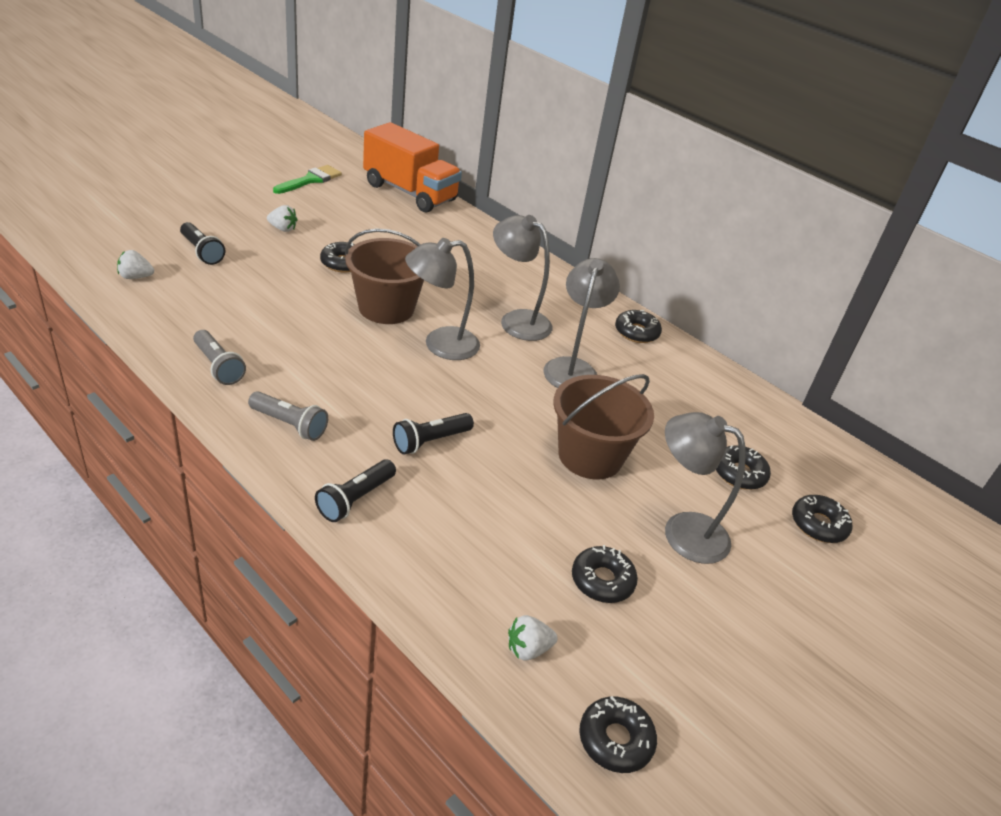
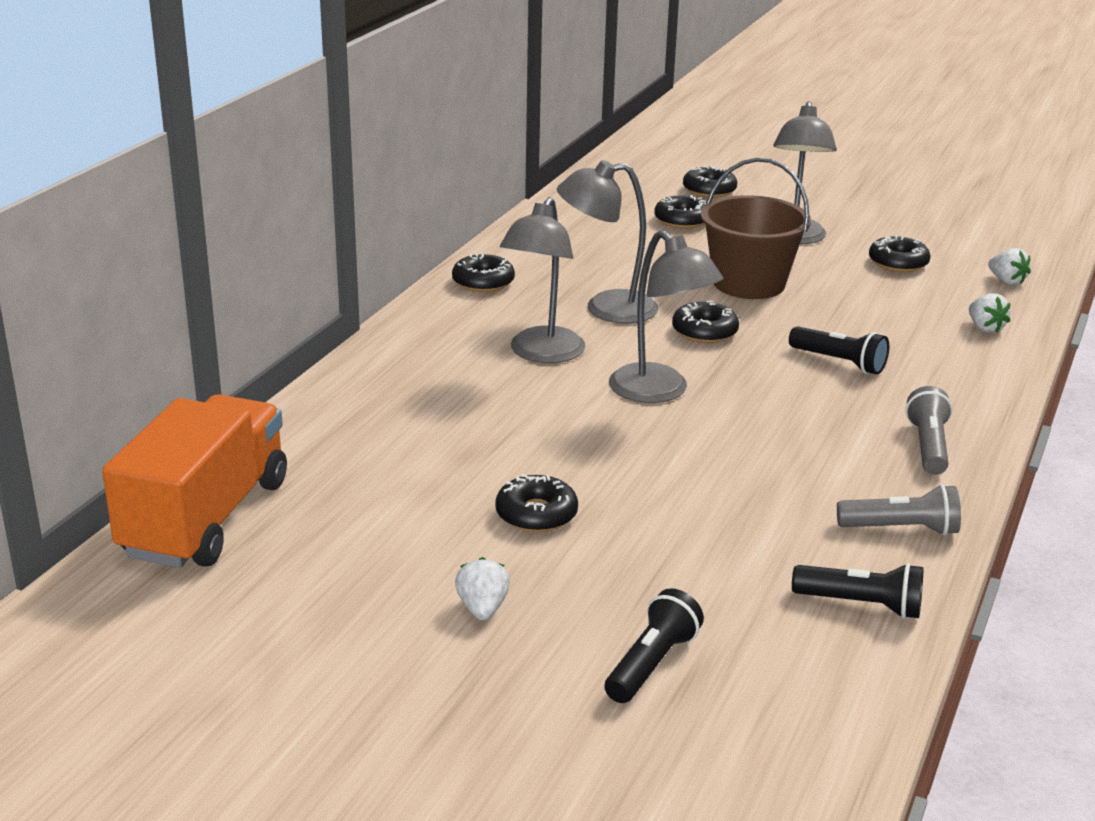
camera: 105 degrees left, 10 degrees down
(135, 277) = (803, 698): white strawberry -> white strawberry (985, 328)
(218, 366) = (901, 529): grey flashlight -> grey flashlight turned 60 degrees clockwise
(310, 180) = (240, 647): green brush -> none
(355, 499) = (972, 381): black flashlight -> black flashlight (861, 605)
(386, 308) = (620, 447): brown bucket -> none
(615, 740) = (1029, 245): black donut -> black donut (704, 331)

